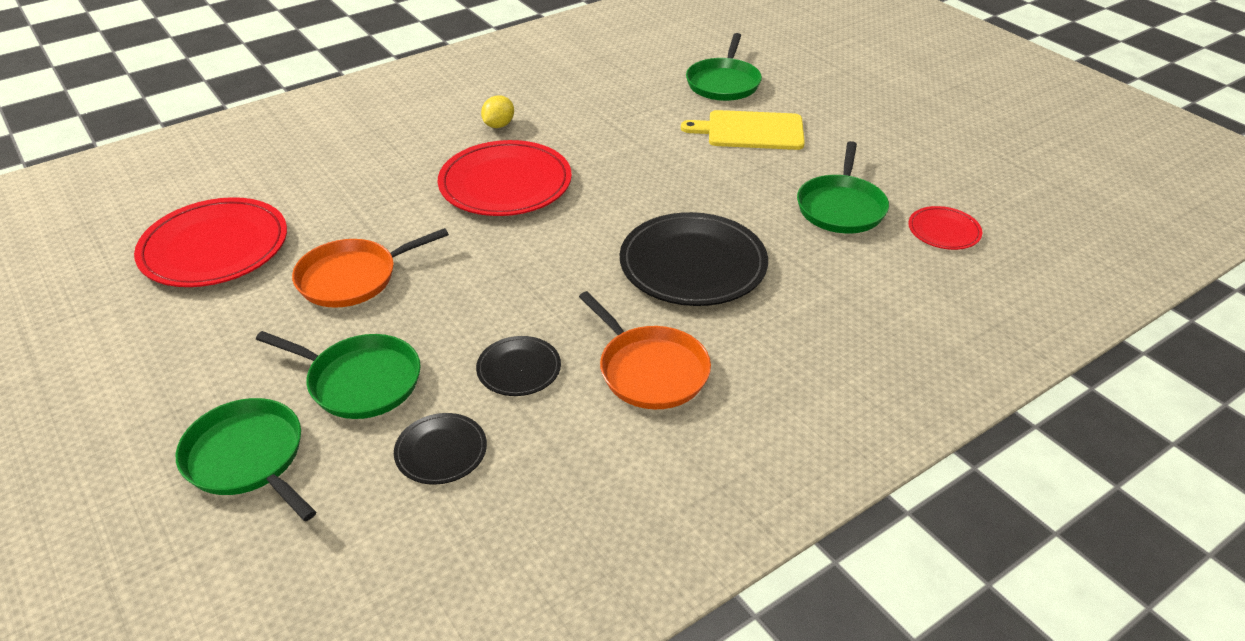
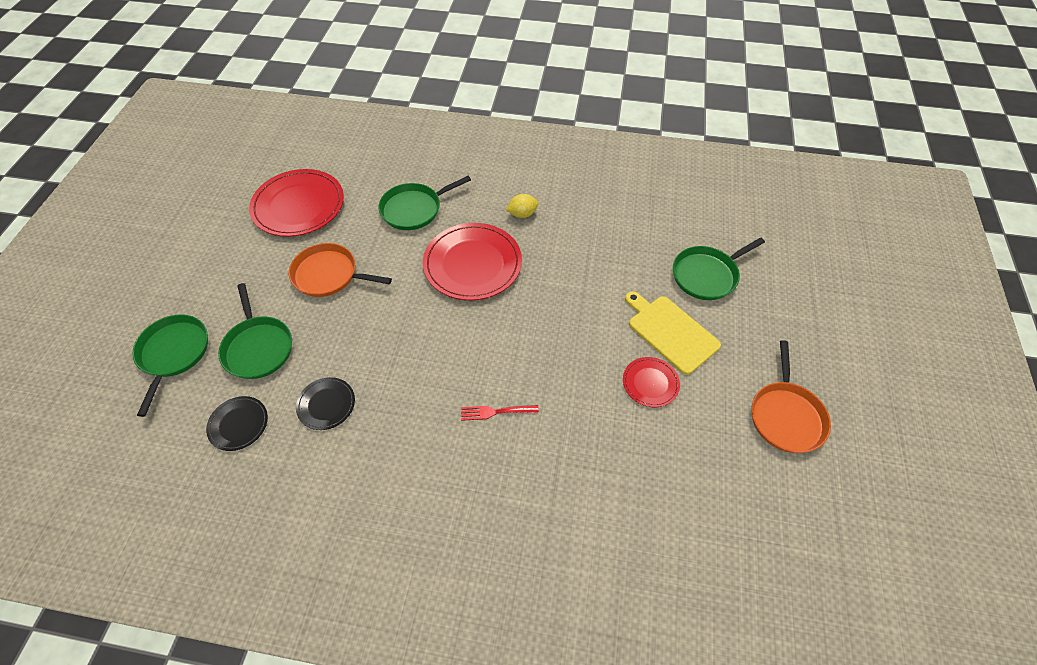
camera: 45 degrees right, 15 degrees up
(650, 370) = (381, 466): orange pan -> orange pan (786, 416)
(693, 264) = (496, 411): black plate -> red fork
(841, 207) = (646, 446): green pan -> green pan (414, 209)
(944, 231) = (691, 529): red plate -> red plate (650, 383)

